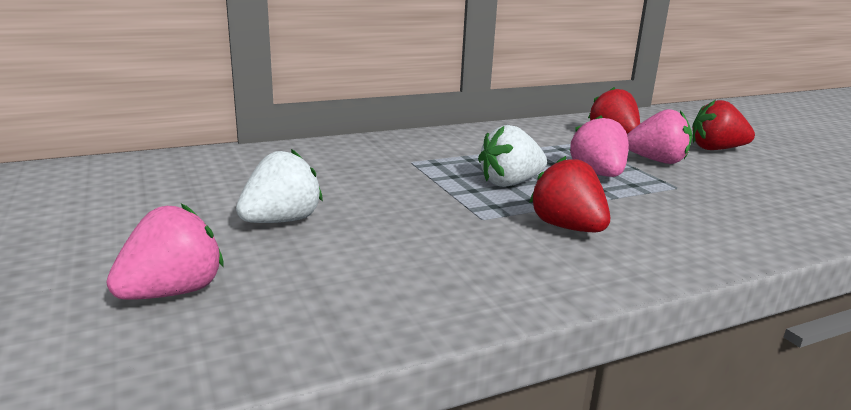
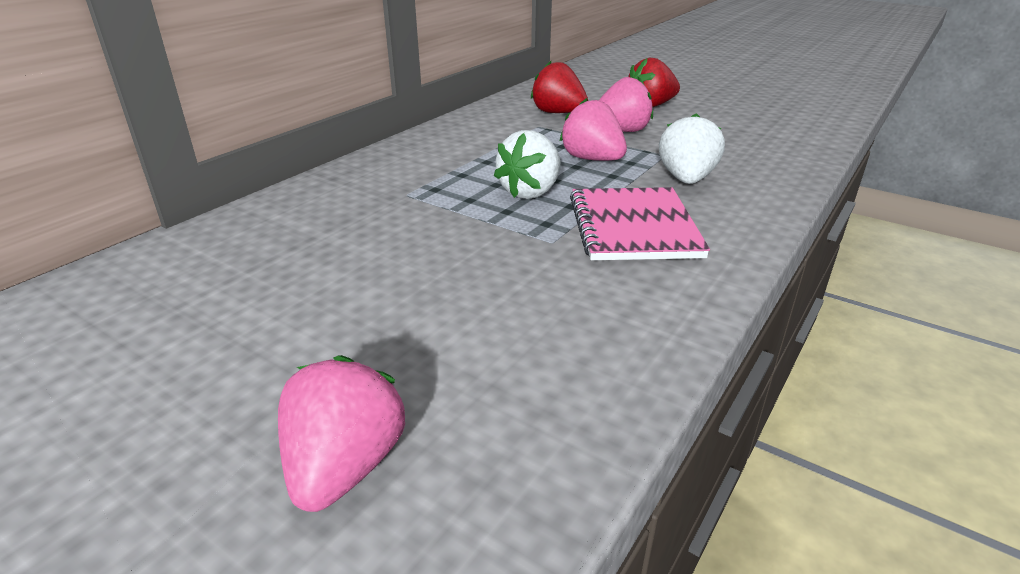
camera: 30 degrees left, 10 degrees up
(281, 221) = (356, 318): white strawberry -> white strawberry (686, 179)
(567, 227) = (633, 227): red strawberry -> pink notebook

